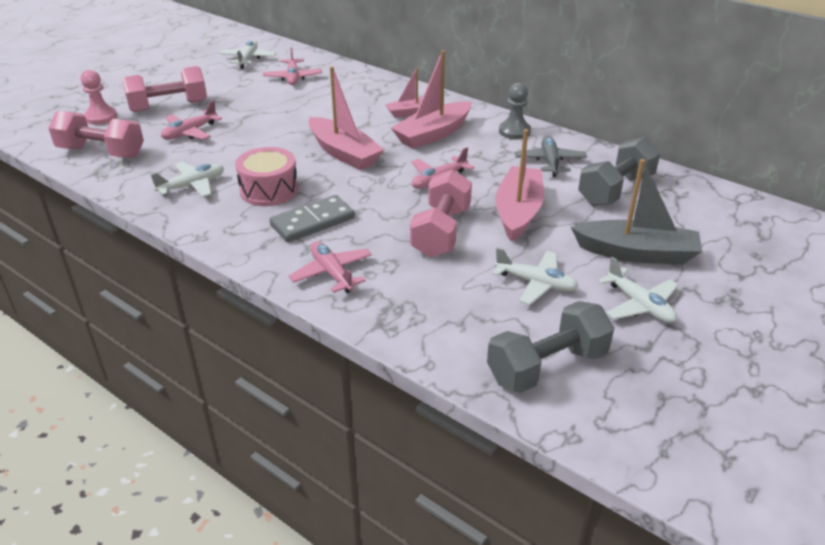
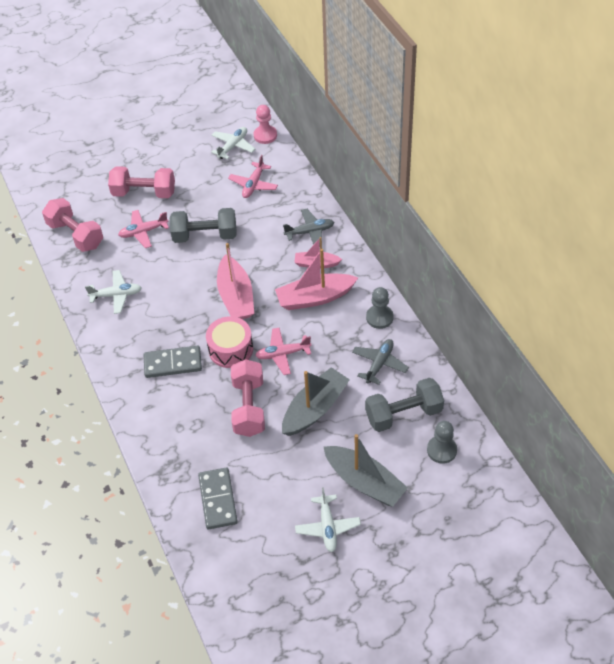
camera: 30 degrees right, 15 degrees up
(101, 117) = (92, 191): pink pawn -> pink pawn (265, 135)
(269, 190) = (163, 319): pink drum -> pink drum (231, 349)
(332, 273) = (157, 417): pink plane -> none
(383, 94) = (310, 232): none -> grey plane
(441, 232) = (249, 407): pink dumbbell -> pink dumbbell turned 45 degrees counterclockwise
(481, 325) = (217, 499): none -> grey domino
(518, 212) = (315, 408): pink boat -> grey boat
(536, 283) = (276, 480): white plane -> none
(547, 366) = (232, 548): grey dumbbell -> grey dumbbell (205, 235)
(684, 205) = (441, 450): none -> grey pawn

